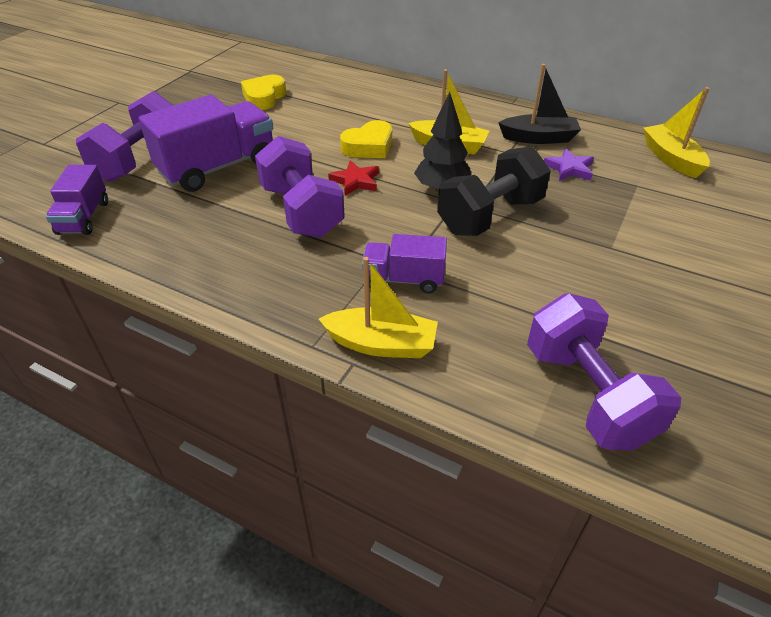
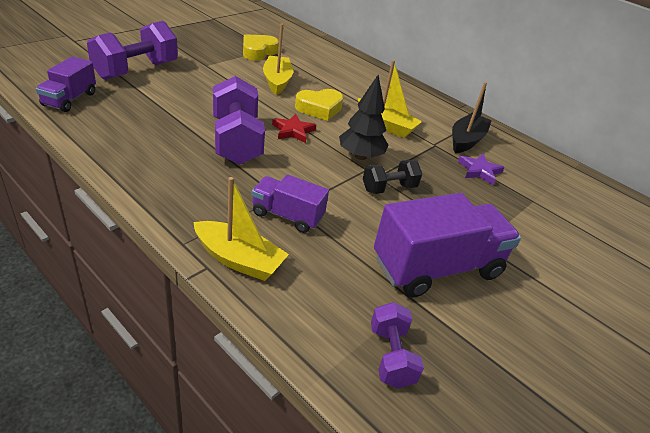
camera: 10 degrees right, 5 degrees down
(218, 167) = (191, 92): purple truck -> purple truck (436, 267)
(490, 216) = (389, 188): black dumbbell -> black dumbbell, size x0.56
(539, 138) = (466, 140): black boat -> black boat turned 75 degrees counterclockwise
(587, 394) = (391, 356): purple dumbbell -> purple dumbbell, size x0.56
(671, 158) = (576, 188): yellow boat -> yellow boat (277, 81)

